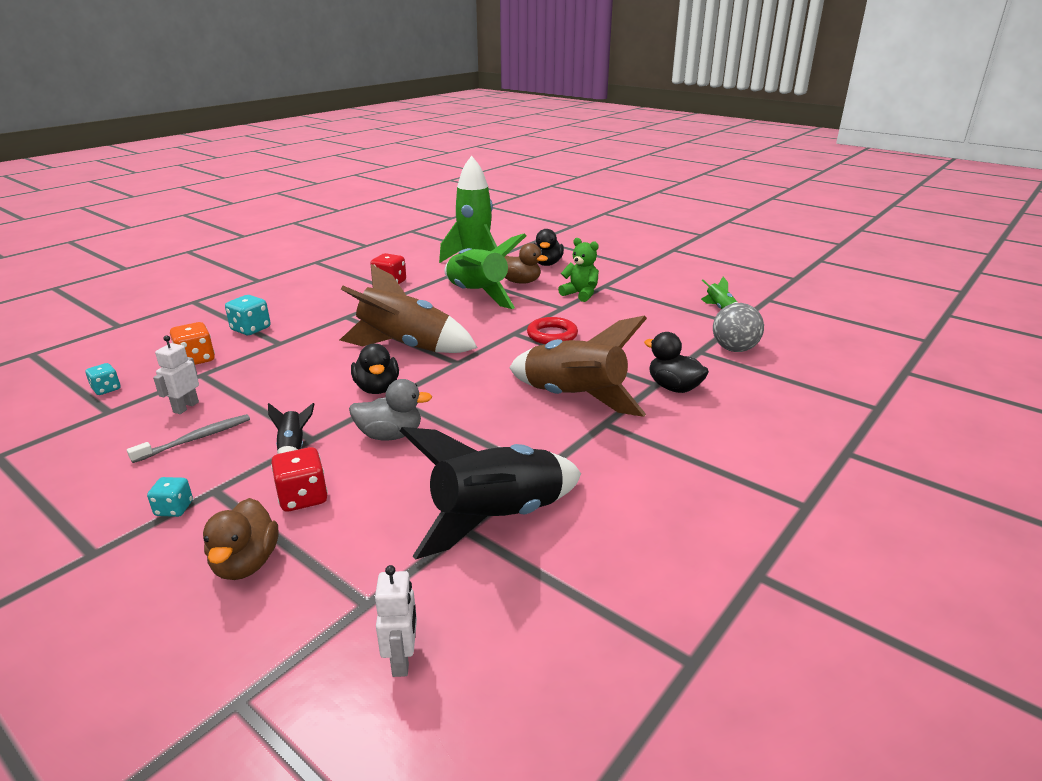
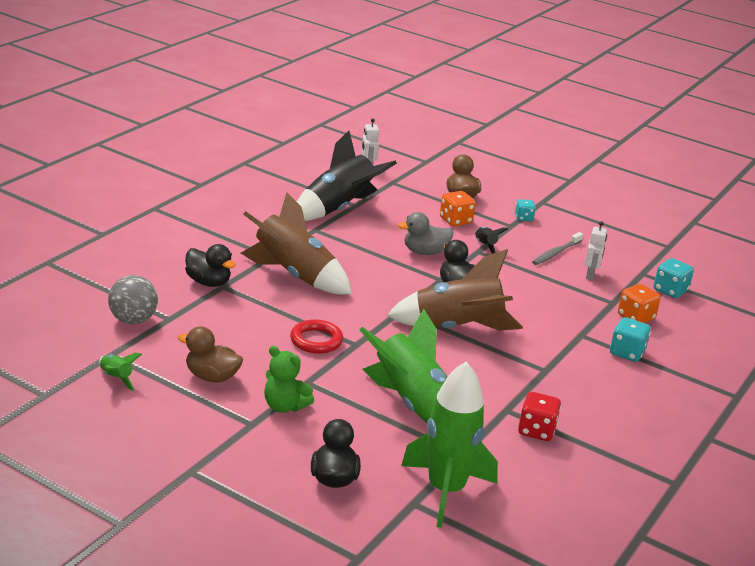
camera: 170 degrees right, 0 degrees up
(106, 389) = (670, 290): turquoise dice -> turquoise dice, size x1.54
(303, 497) = (455, 220): red dice -> orange dice
(520, 282) = (365, 433): brown duck -> brown duck (211, 377)

